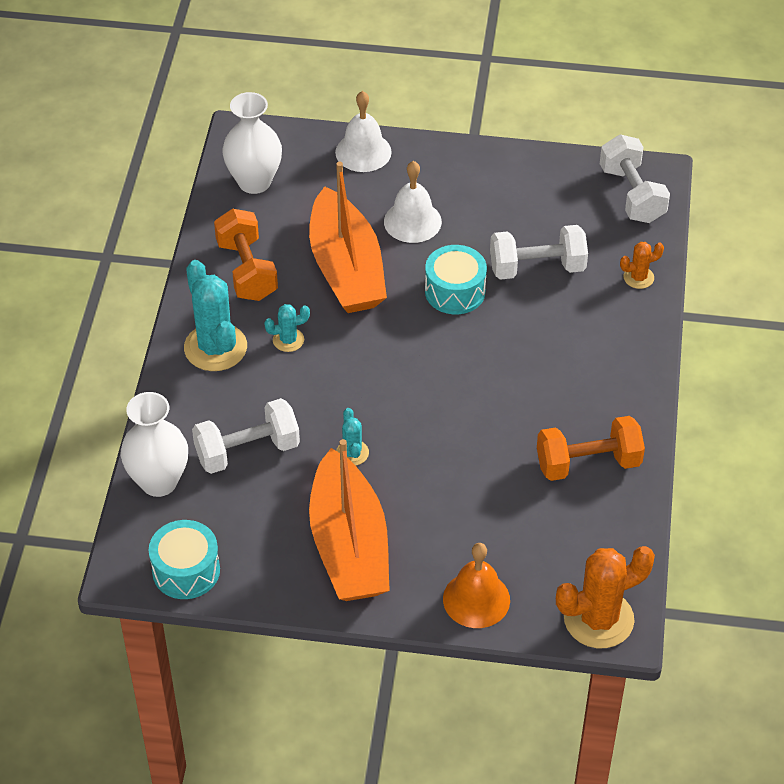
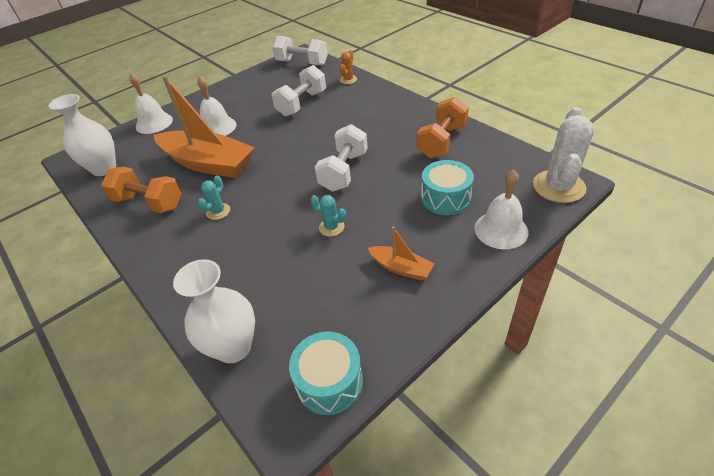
camera: 45 degrees left, 5 degrees down
(215, 347) = (176, 248): turquoise cactus -> none
(247, 451) = (270, 278): white dumbbell -> white dumbbell (344, 171)
(349, 545) = (401, 268): orange boat -> orange boat, size x0.46
(455, 291) = (278, 134): turquoise drum -> turquoise drum (445, 198)
(476, 599) = (501, 230): orange bell -> white bell
(598, 619) = (558, 186): orange cactus -> white cactus

